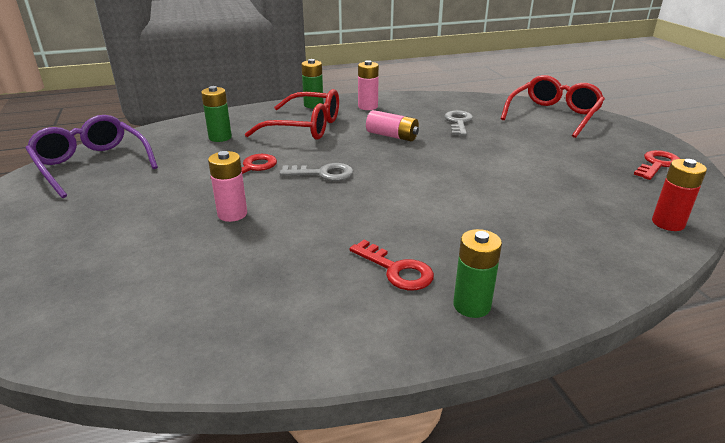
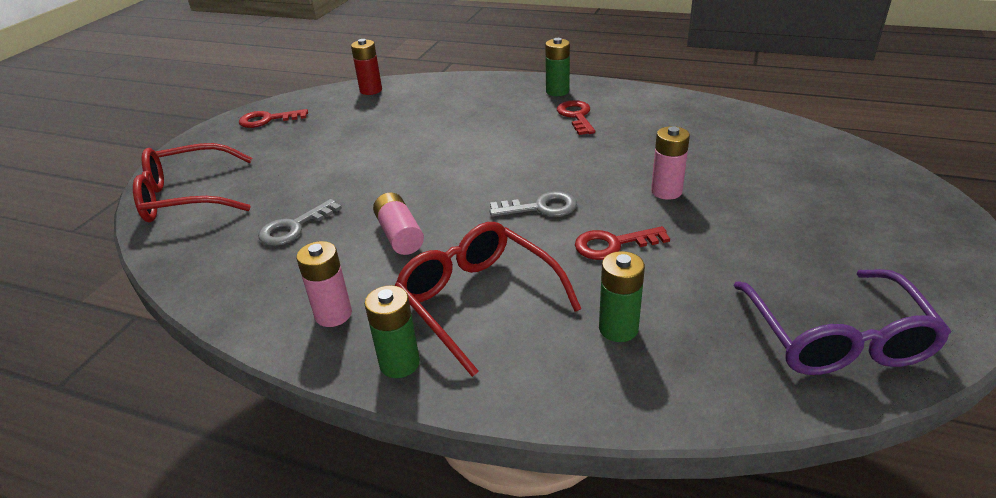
camera: 140 degrees left, 5 degrees up
(323, 173) = (541, 207): grey key -> grey key turned 135 degrees clockwise

